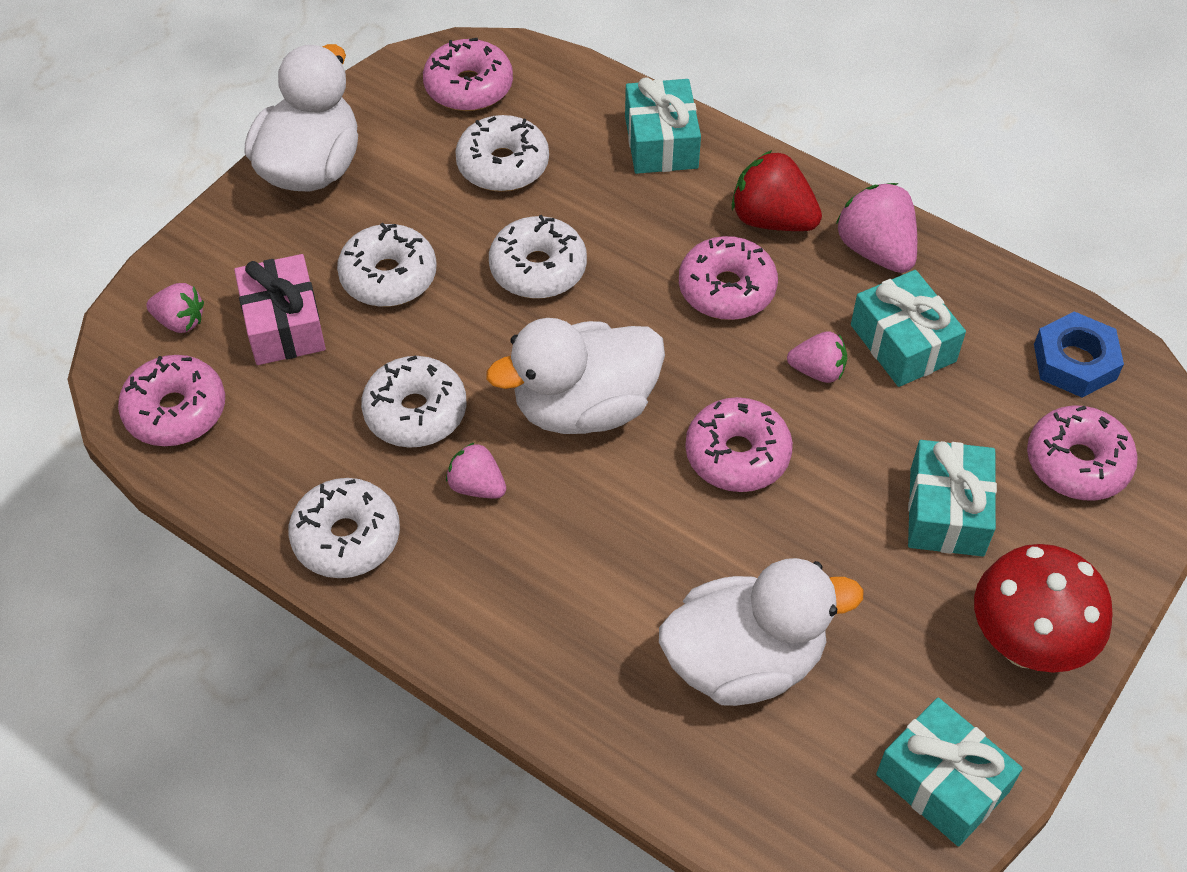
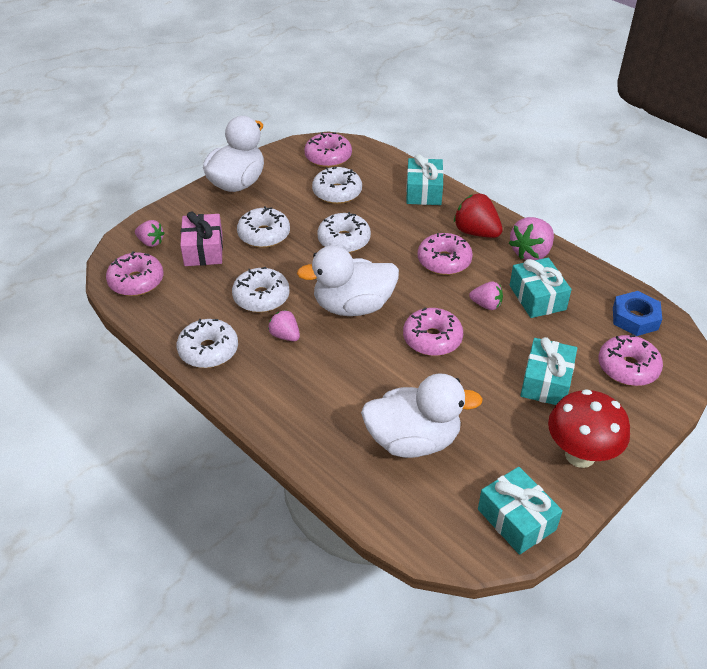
camera: 10 degrees right, 10 degrees down
(876, 250) = (531, 253): pink strawberry -> pink strawberry turned 120 degrees counterclockwise

